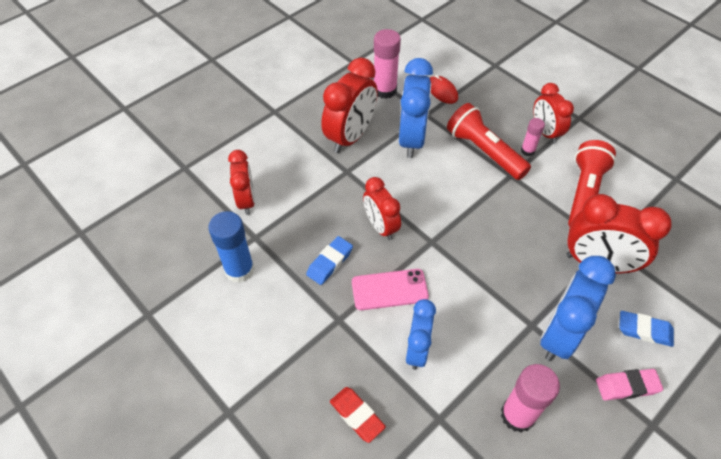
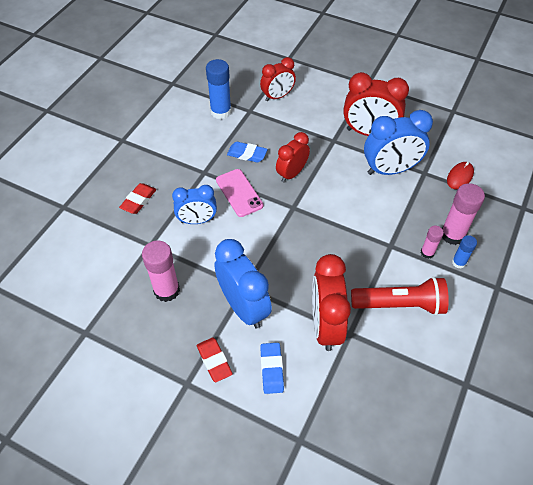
camera: 70 degrees right, 0 degrees up
(385, 90) = (434, 139): pink glue stick -> pink glue stick (452, 235)
(484, 151) = (406, 221): red flashlight -> none
(545, 132) = (458, 262): red clock -> blue glue stick
(560, 334) = (244, 307): blue clock -> blue clock turned 45 degrees clockwise
(627, 386) = (214, 361): pink eraser -> red eraser

